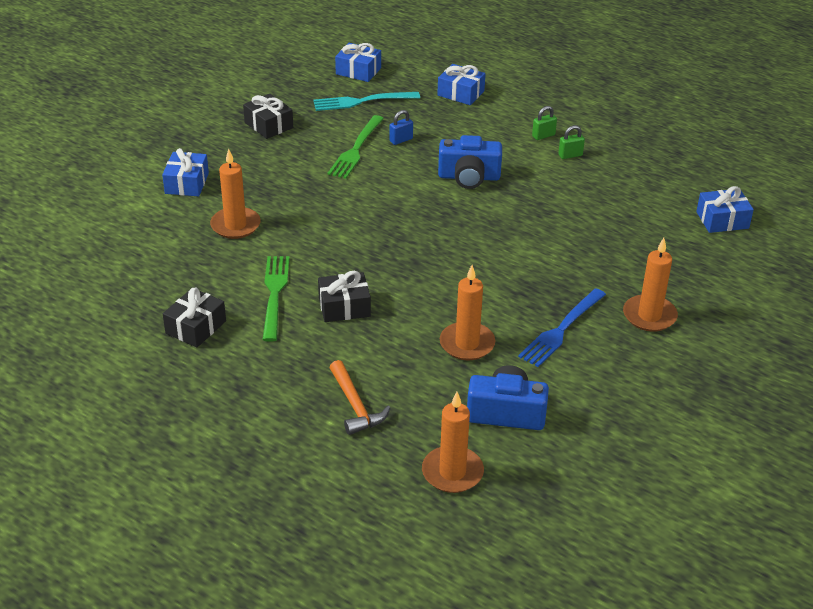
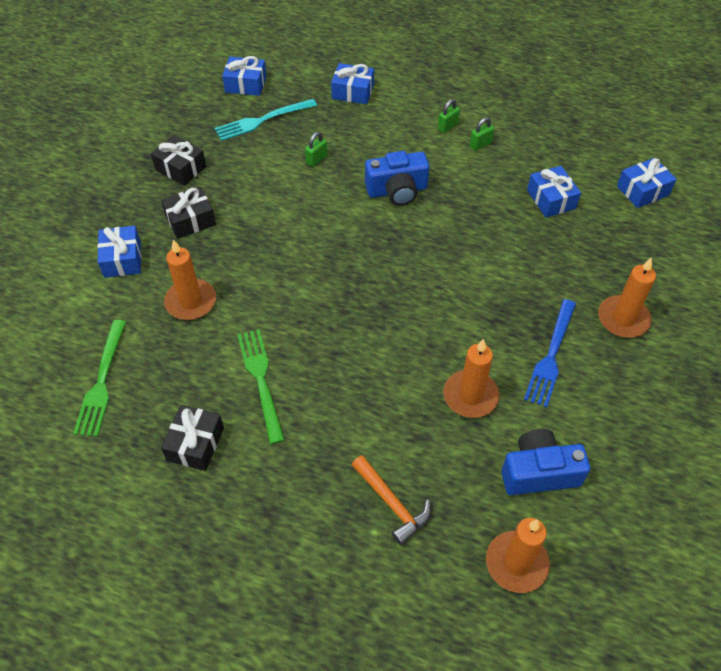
camera: 15 degrees left, 15 degrees up
(344, 307) = (336, 379): black gift -> black gift (190, 220)
(356, 150) = (277, 180): green fork -> green fork (102, 382)
(401, 140) = (316, 159): blue padlock -> green padlock
(622, 210) = (551, 199): none -> blue gift

